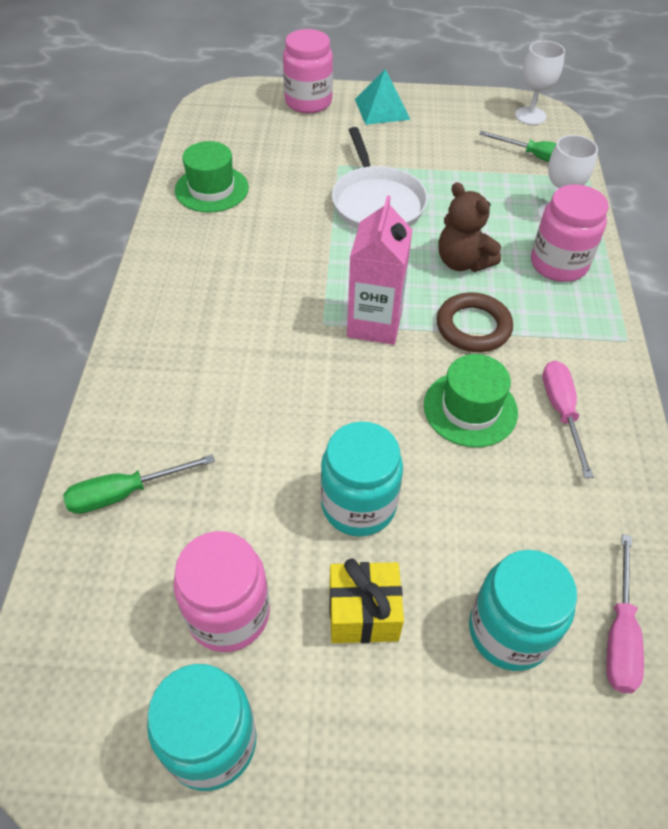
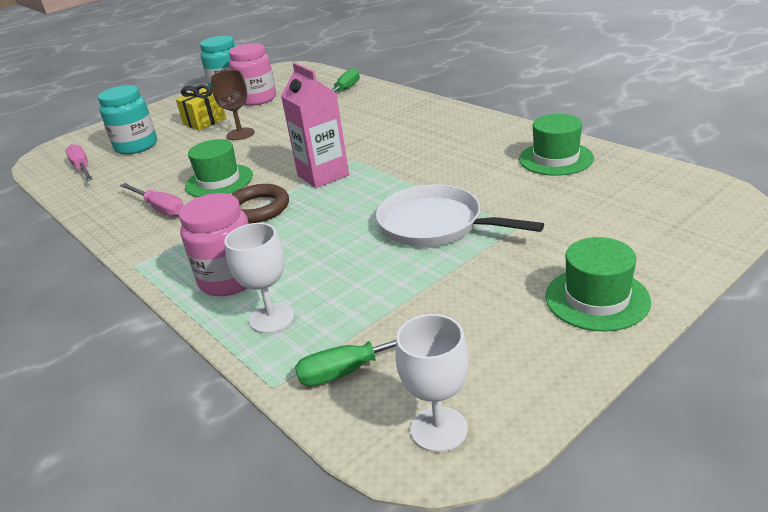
camera: 140 degrees right, 20 degrees down
(308, 102) = (666, 252): pink jar -> none
(358, 505) = (240, 134): turquoise jar -> brown goblet
(382, 109) = (597, 299): turquoise pyramid -> green hat
(462, 262) = (310, 233): brown teddy bear -> none

